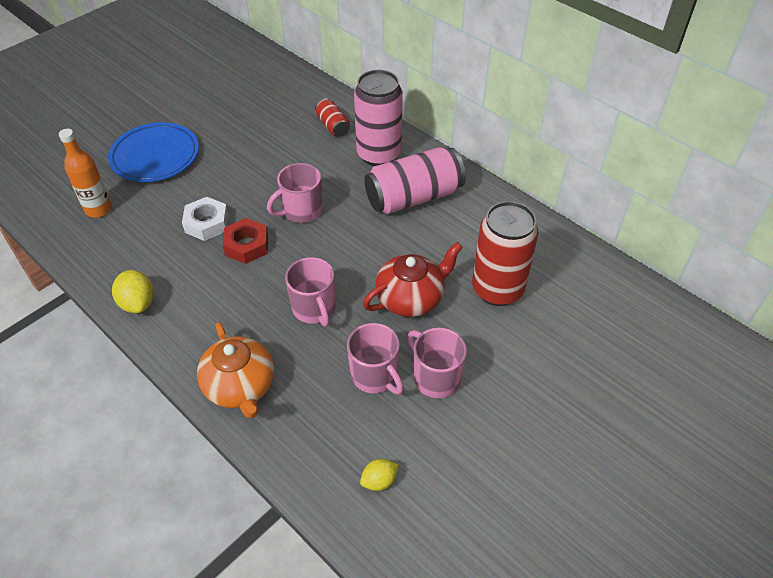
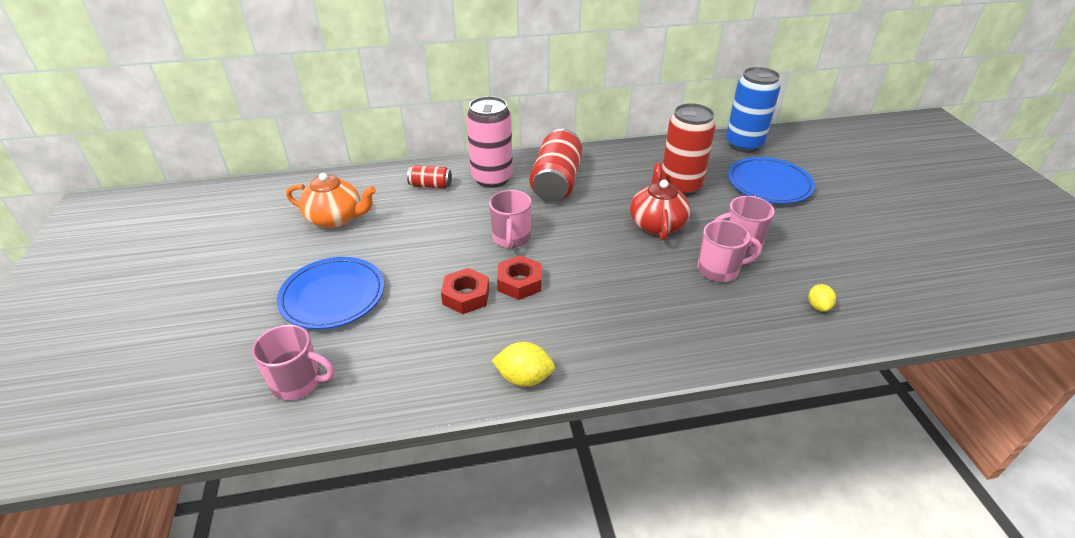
camera: 55 degrees left, 10 degrees down
(98, 209) = (360, 363): orange bottle -> none
(207, 223) = (466, 296): white nut -> red nut
(240, 387) = (679, 345): orange teapot -> orange teapot (336, 218)
(314, 309) = (627, 273): pink mug -> pink mug (298, 382)
(414, 197) = (556, 182): pink can -> red can
(580, 364) = (769, 184): none -> blue plate
(648, 311) = (744, 144): none -> blue can

